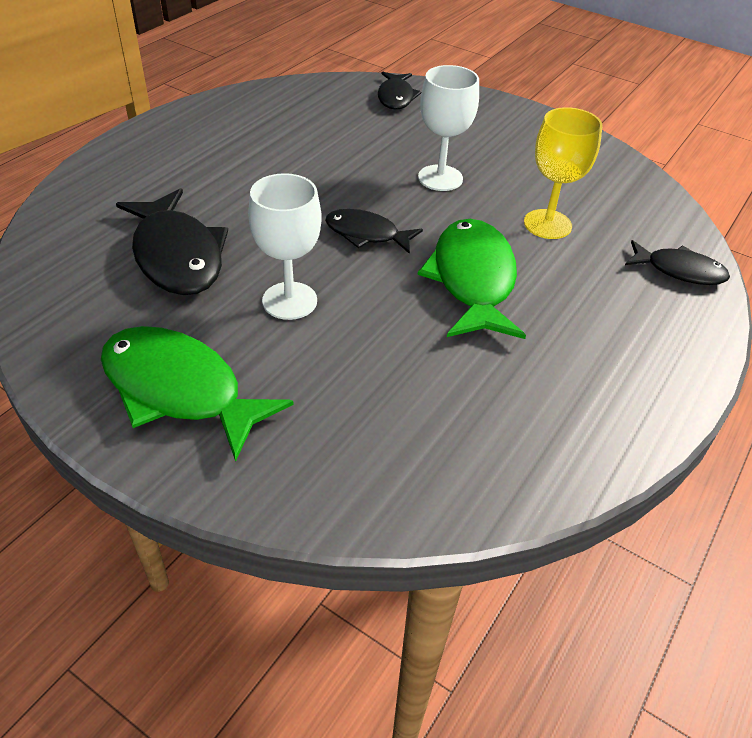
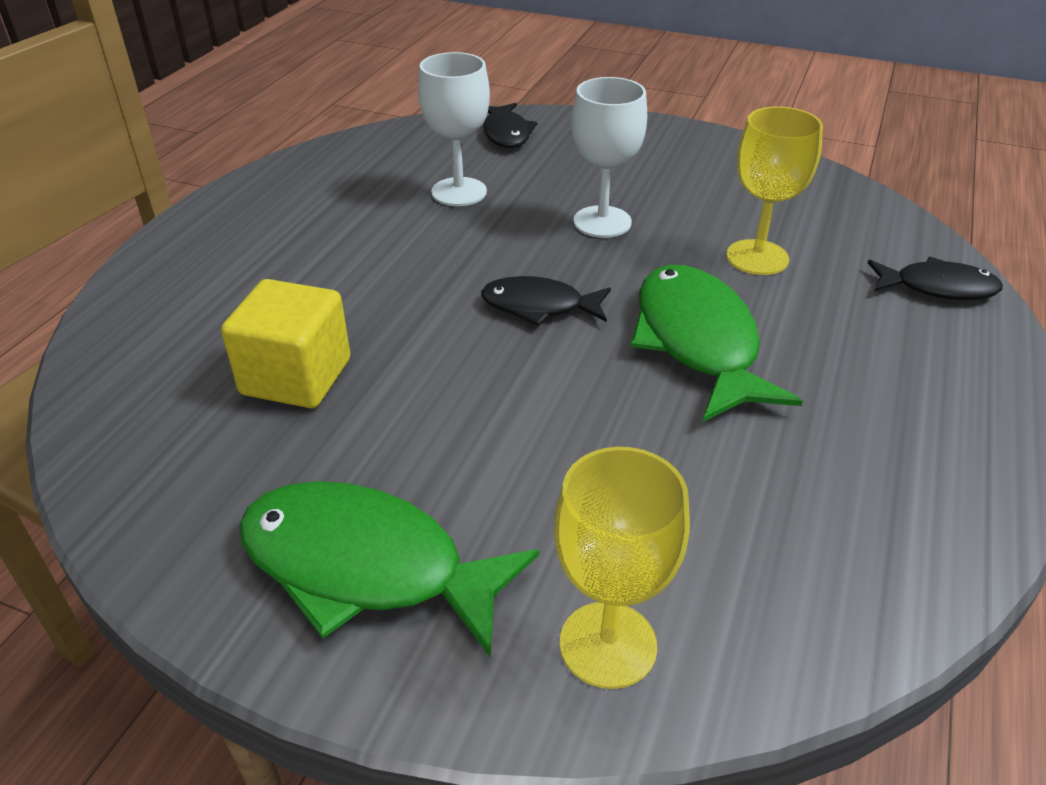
camera: 10 degrees left, 5 degrees down
(177, 255) = (296, 377): black fish -> yellow cube
(289, 301) = (473, 411): white goblet -> white goblet (459, 192)
(319, 471) = (608, 644): none -> yellow goblet

